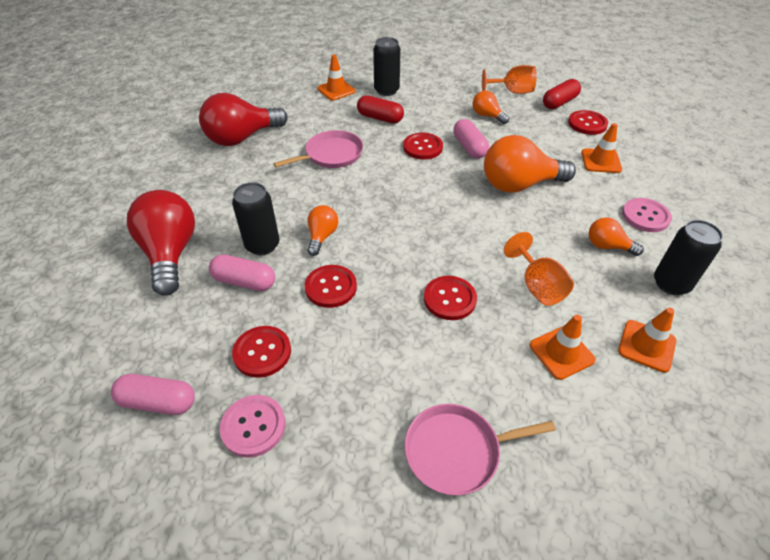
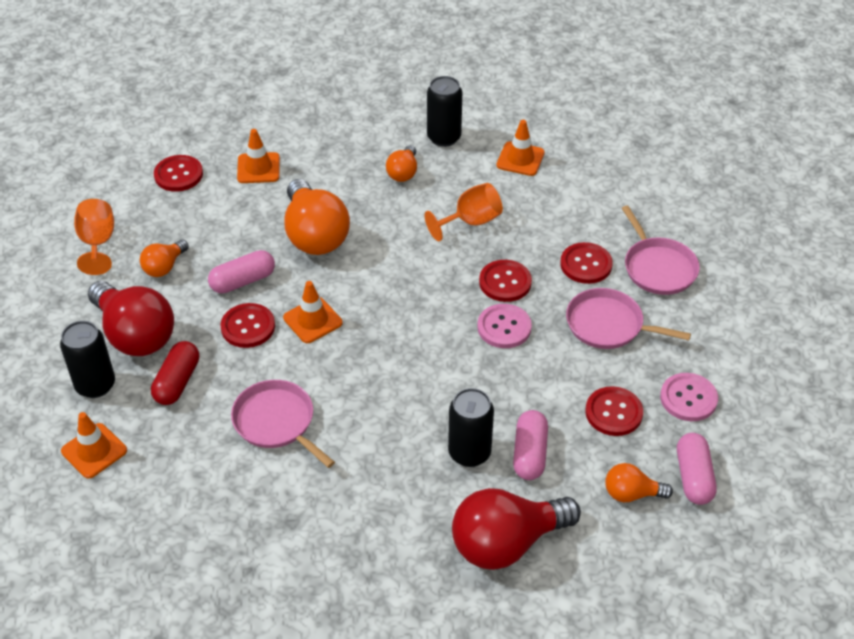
camera: 100 degrees left, 0 degrees up
(242, 138) = (246, 543): red light bulb -> red light bulb (135, 335)
(322, 236) = (441, 399): orange light bulb -> orange light bulb (631, 494)
(331, 287) = (516, 376): red button -> red button (586, 264)
(375, 375) = (608, 325): none -> pink pan
(559, 102) = (127, 197): red capsule -> none
(561, 352) = (544, 208): orange traffic cone -> orange traffic cone (312, 320)
(645, 216) = (351, 143): pink button -> pink button (504, 327)

